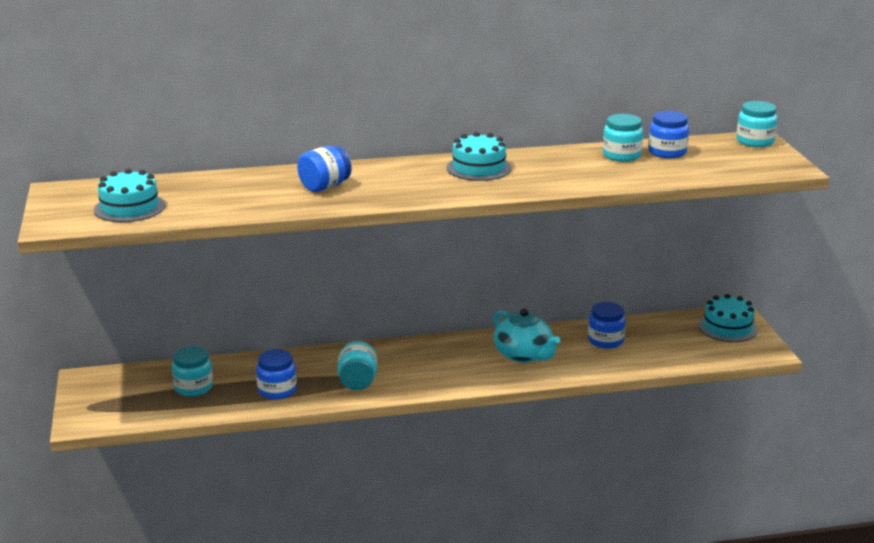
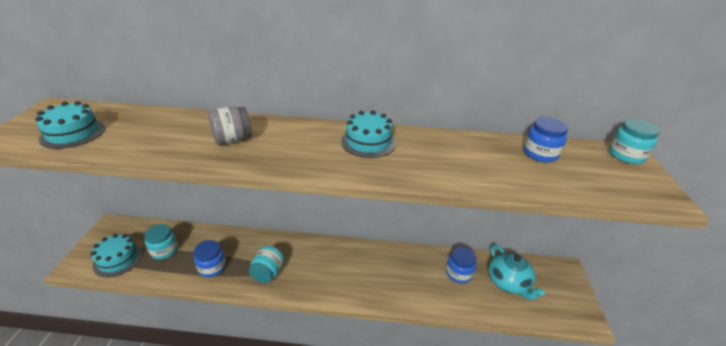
camera: 15 degrees right, 10 degrees up
(325, 187) = (233, 139): blue jar -> grey jar
(524, 355) = (394, 274): turquoise teapot -> turquoise teapot (508, 282)
(621, 155) = (497, 150): turquoise jar -> none
(727, 327) = (557, 282): turquoise cake -> turquoise cake (118, 259)

